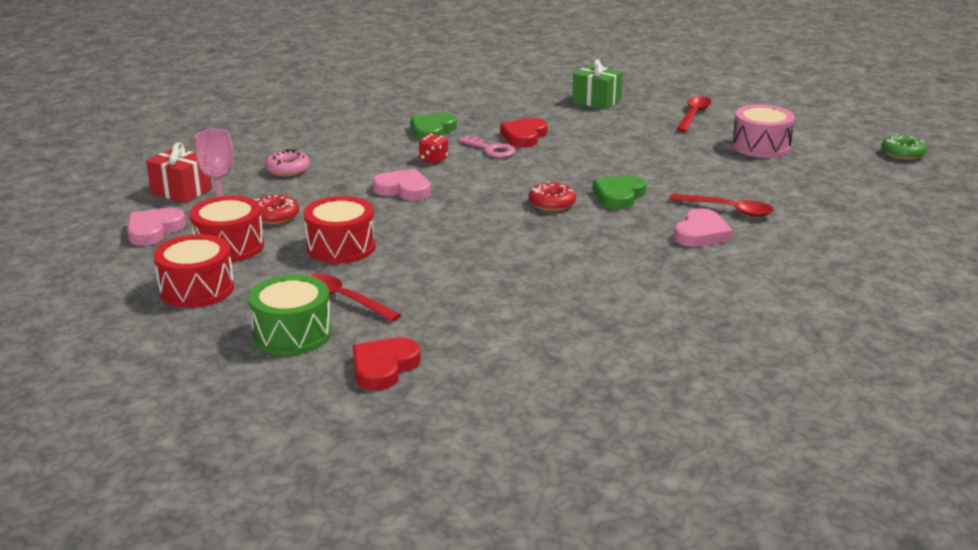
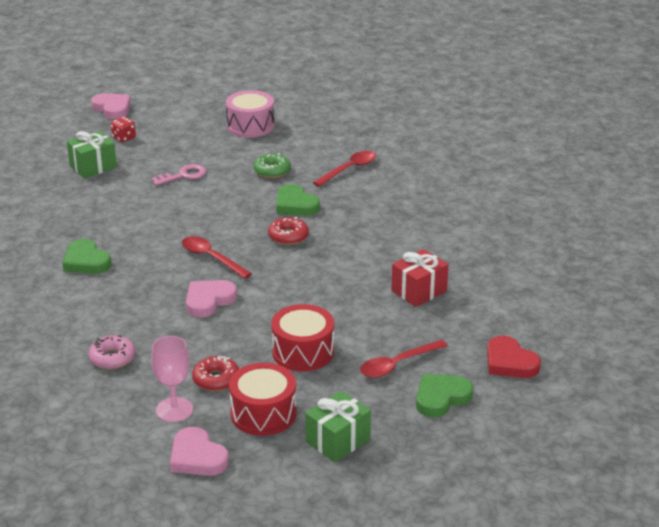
camera: 70 degrees left, 5 degrees up
(181, 191) = (114, 431): red gift -> red gift (419, 291)
(197, 289) = (337, 441): red drum -> green gift
(292, 334) = (441, 398): green drum -> green heart
(433, 159) = (155, 273): red dice -> red dice (124, 138)
(491, 150) = (157, 241): pink key -> pink key (183, 175)
(524, 136) = (142, 219): red heart -> none
(693, 115) = (165, 134): red spoon -> red spoon (211, 258)
(701, 233) = (379, 189): pink heart -> pink heart (112, 108)
(902, 153) = (305, 82): green donut -> green donut (272, 171)

